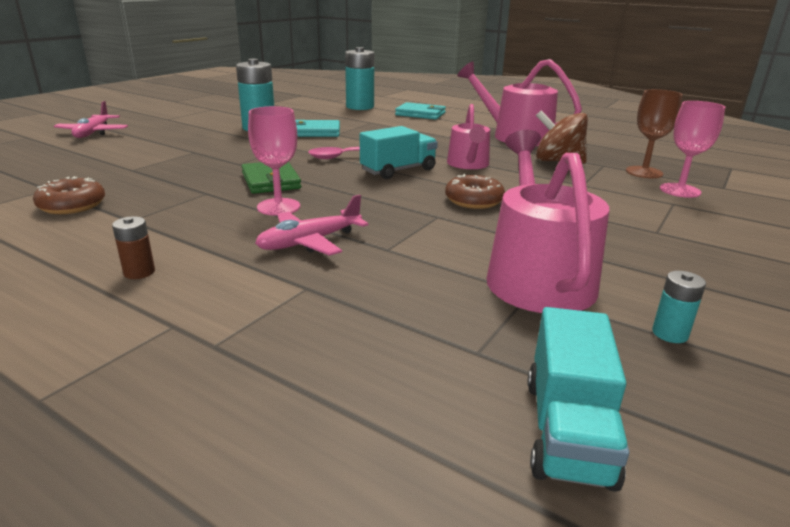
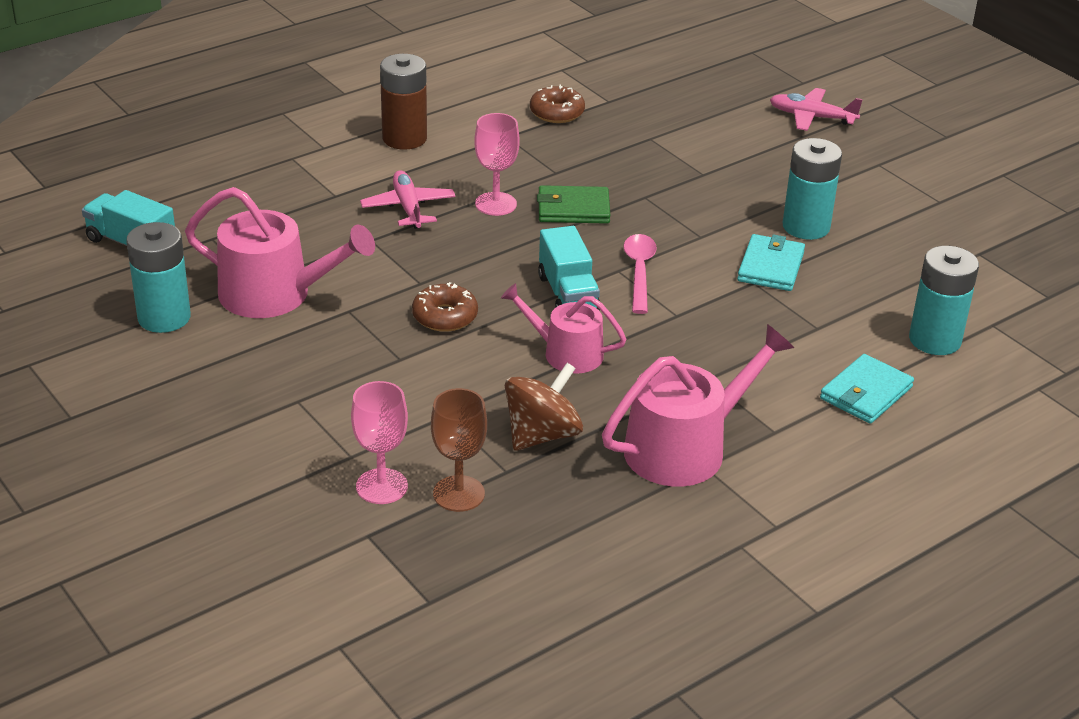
camera: 110 degrees right, 10 degrees up
(139, 272) = (404, 138): brown battery -> brown battery, size x2.12
(670, 333) = (164, 317): turquoise battery -> turquoise battery, size x2.12

